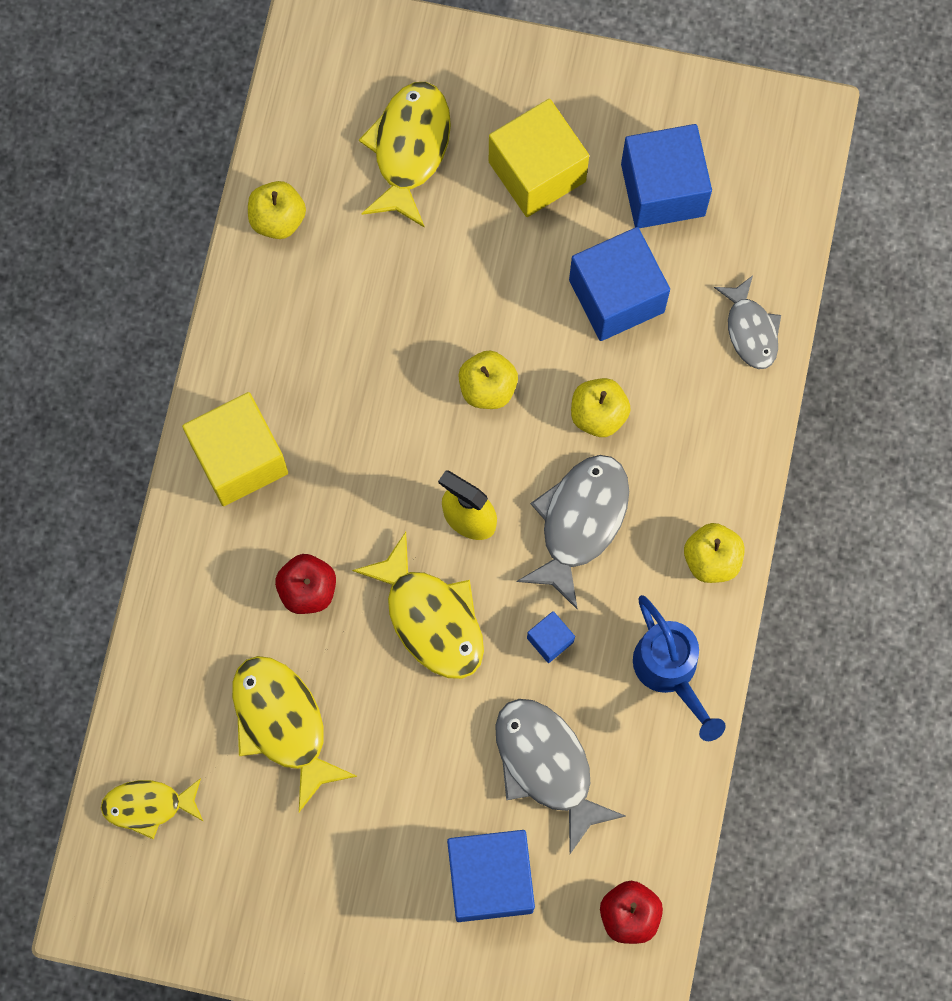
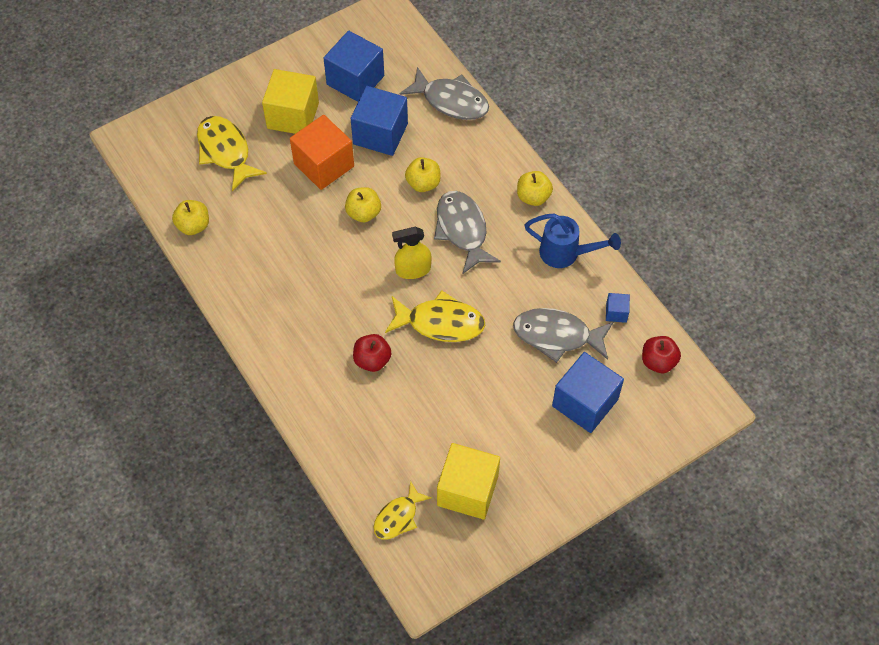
camera: 45 degrees left, 15 degrees down
(239, 459) = (281, 335): yellow cube -> yellow cube (467, 490)
(283, 724) = (422, 425): yellow fish -> none
(506, 276) = (324, 165): none -> orange cube
(550, 640) = (502, 286): blue cube -> blue cube (616, 312)
(750, 330) = (451, 101): grey fish -> grey fish, size x1.58

